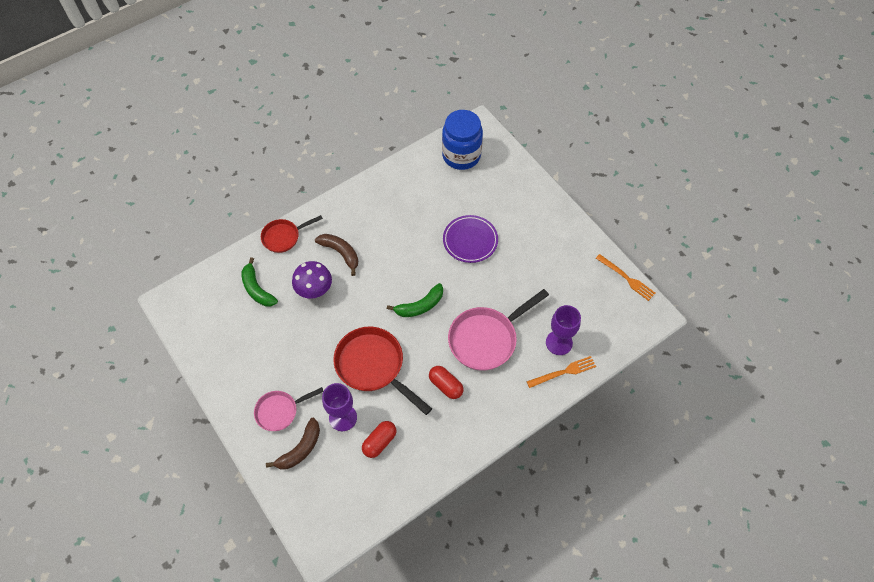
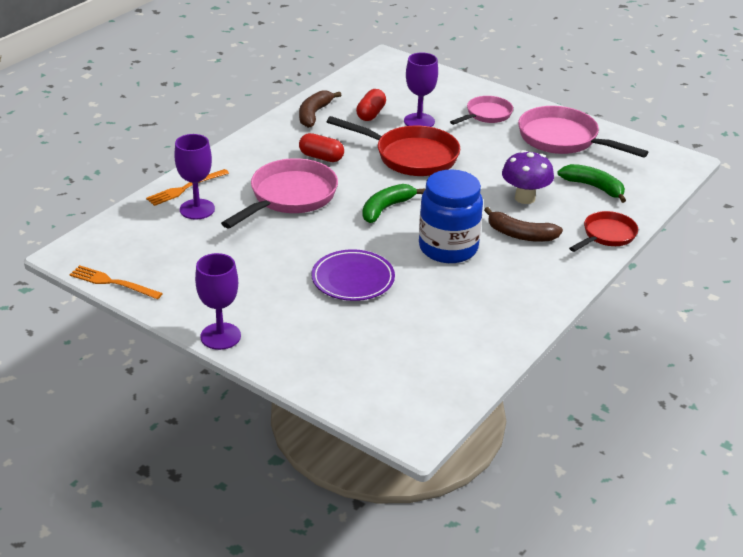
camera: 160 degrees right, 25 degrees down
(239, 356) = (563, 139): none -> pink pan
(300, 449) = (447, 99): brown banana -> brown banana (314, 114)
(461, 155) = (420, 379): blue jar -> blue jar (448, 248)
(564, 214) = (220, 336): none -> purple goblet

